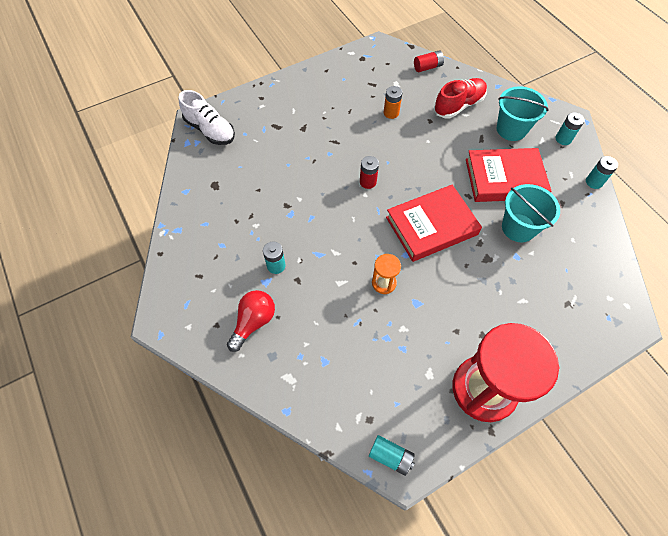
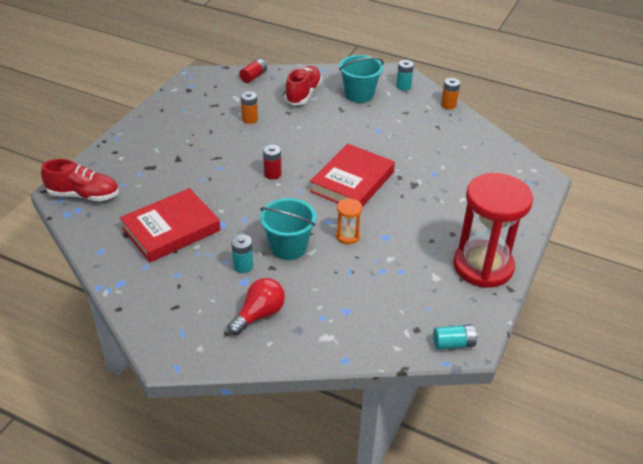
camera: 35 degrees left, 20 degrees down
(210, 130) = (84, 195): white shoe -> red shoe
(253, 322) = (259, 314): red light bulb -> red light bulb turned 45 degrees clockwise
(504, 179) = (382, 128): red book -> red book (171, 229)
(518, 228) = (419, 155): turquoise bucket -> turquoise bucket (288, 247)
(594, 182) = (448, 105): turquoise battery -> orange battery

